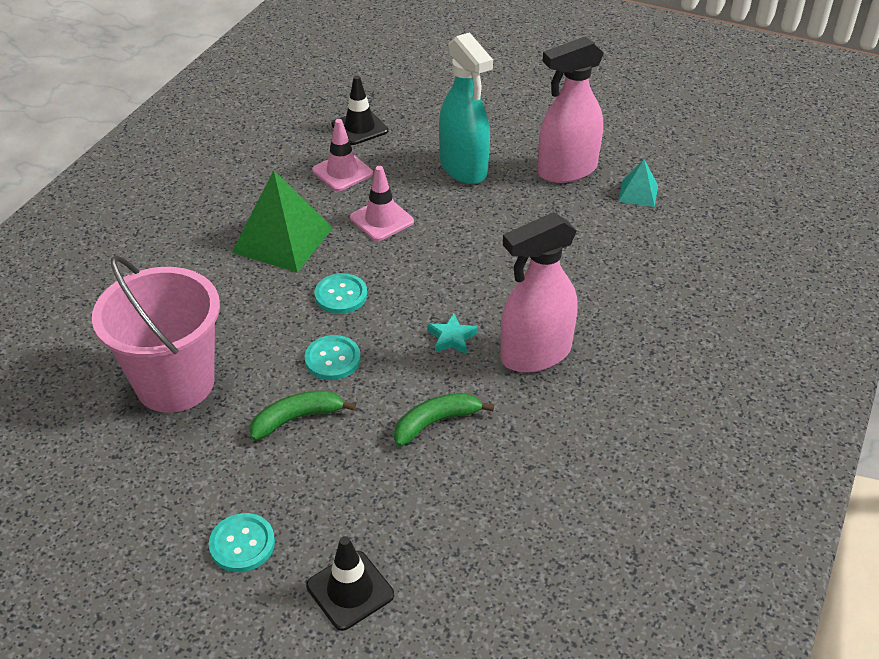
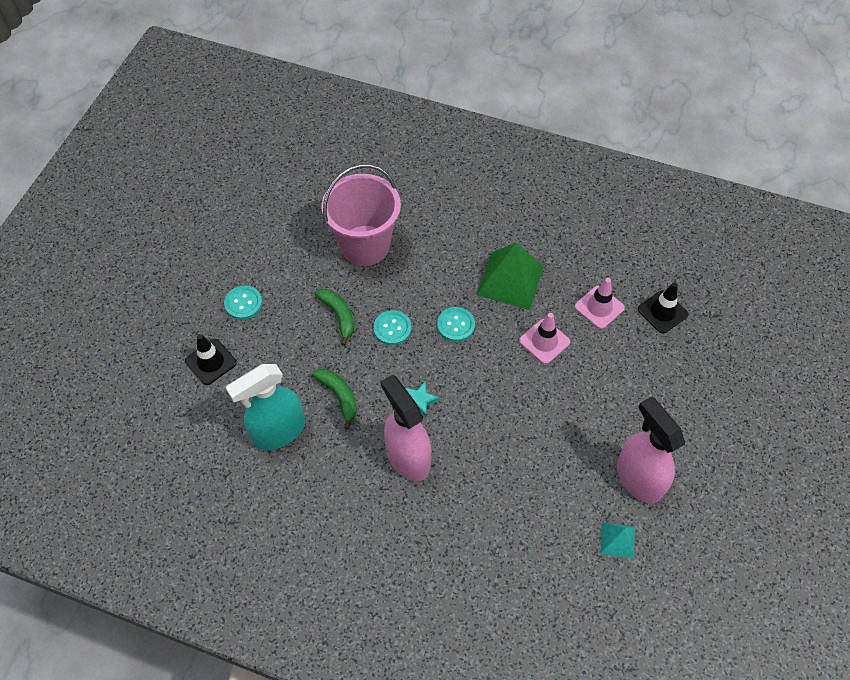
camera: 85 degrees right, 15 degrees up
(463, 168) = (624, 395): turquoise spray bottle -> turquoise spray bottle (278, 431)

